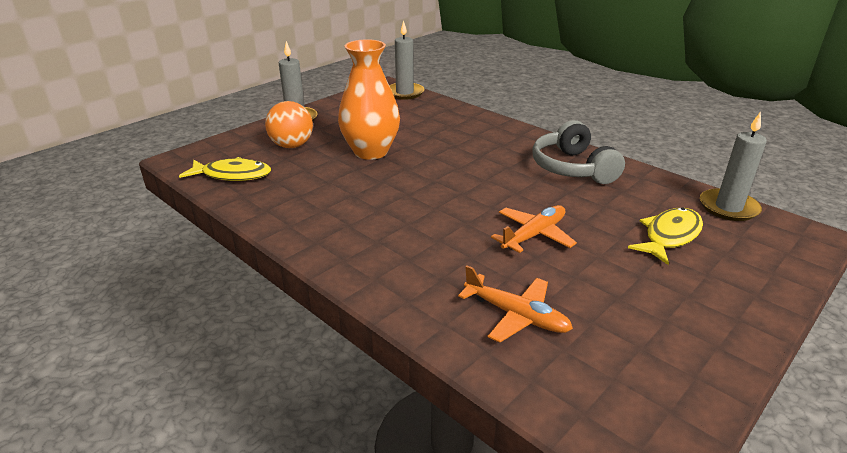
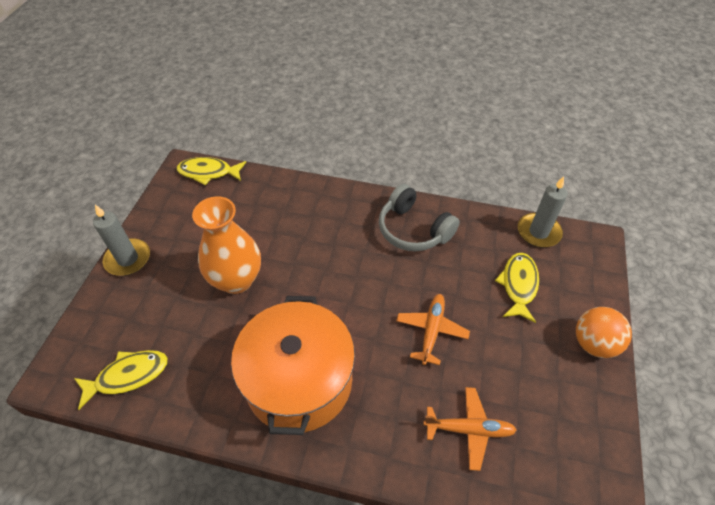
camera: 30 degrees left, 20 degrees up
(292, 146) = (154, 304): orange ball -> orange ball (593, 343)
(368, 223) = (299, 381): none -> orange pot
(404, 93) = (208, 173): grey candle -> yellow fish

